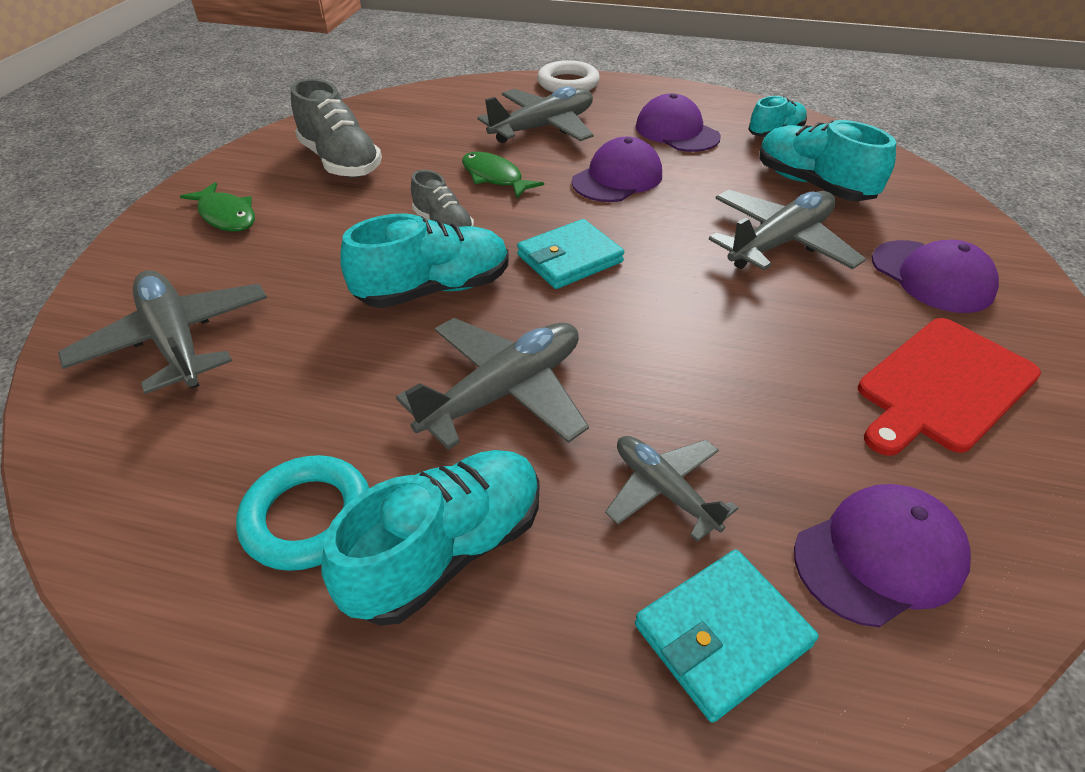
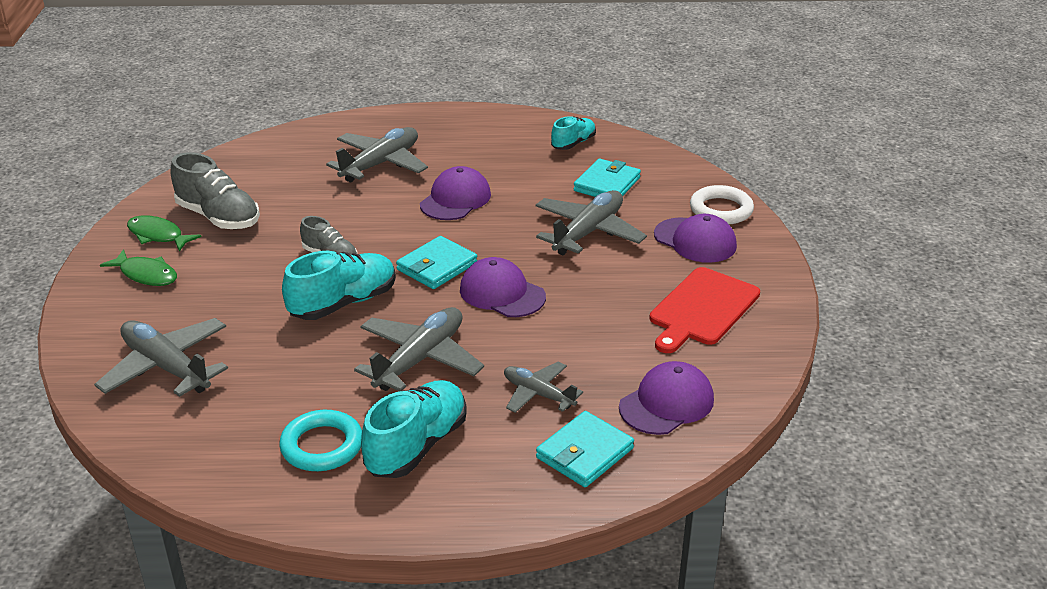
camera: 15 degrees left, 10 degrees down
(495, 177) = (356, 212): green fish -> green fish (158, 235)
(568, 83) = (388, 119): white ring -> white ring (721, 210)
(676, 132) = (493, 153): purple cap -> purple cap (502, 293)
(812, 185) = (607, 184): turquoise shoe -> turquoise wallet

